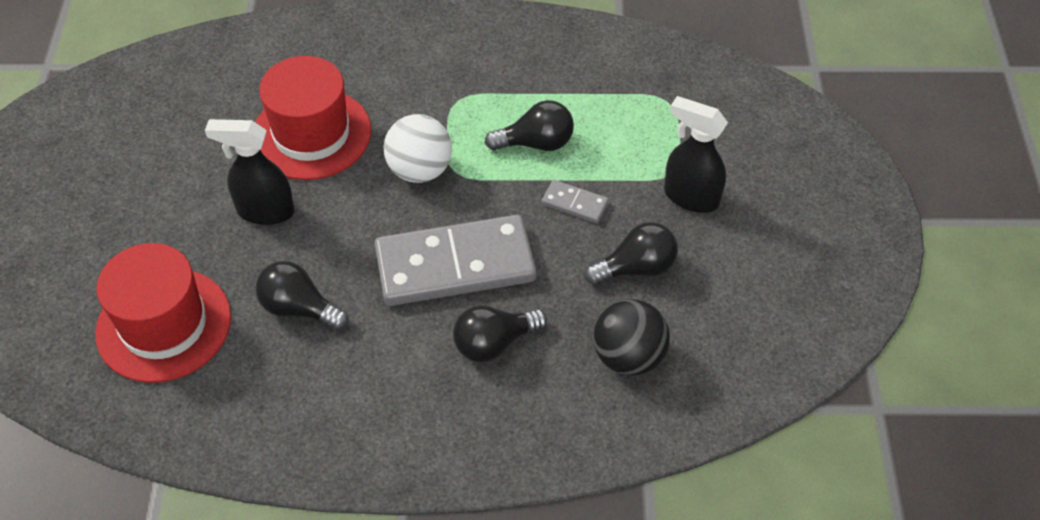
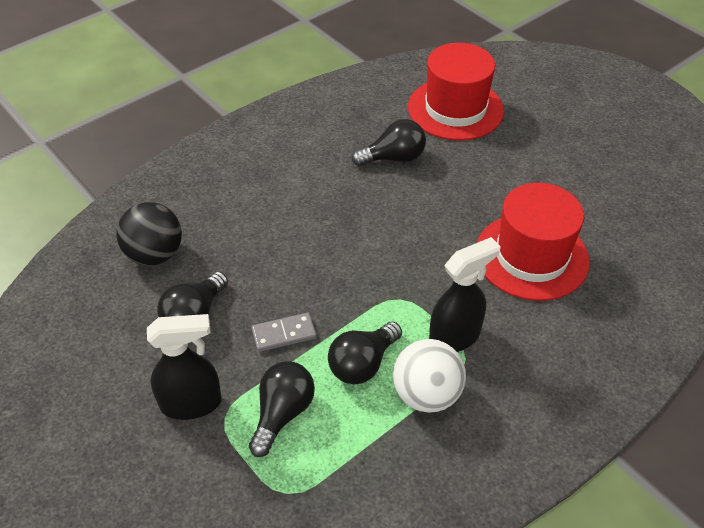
camera: 140 degrees right, 5 degrees down
(265, 211) = (488, 192): black spray bottle -> black spray bottle (455, 337)
(420, 170) = (425, 282): white ball -> white ball (426, 394)
(455, 265) = (327, 237): grey domino -> none
(494, 343) = (253, 210): black light bulb -> black light bulb (282, 413)

